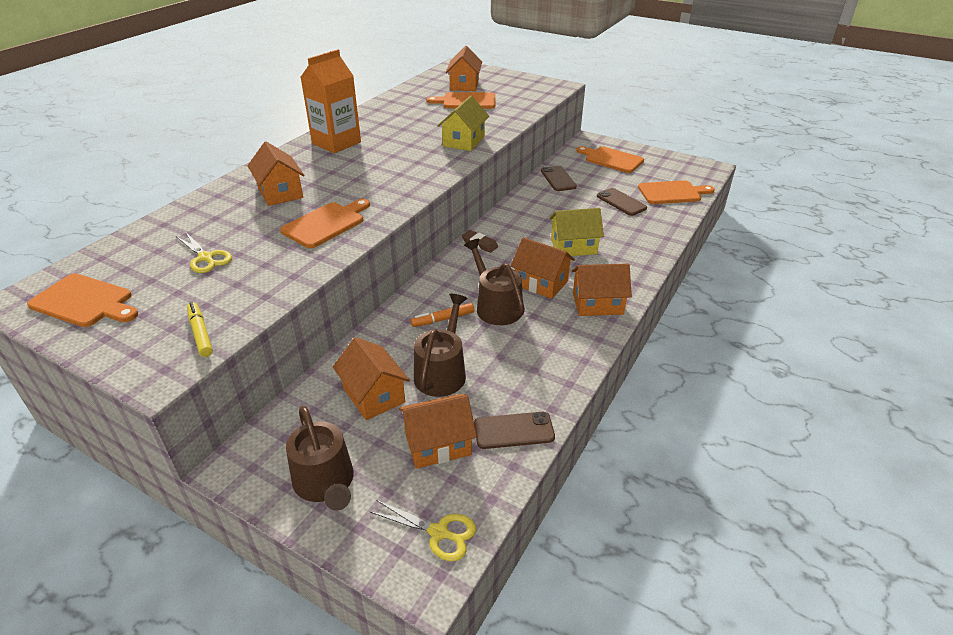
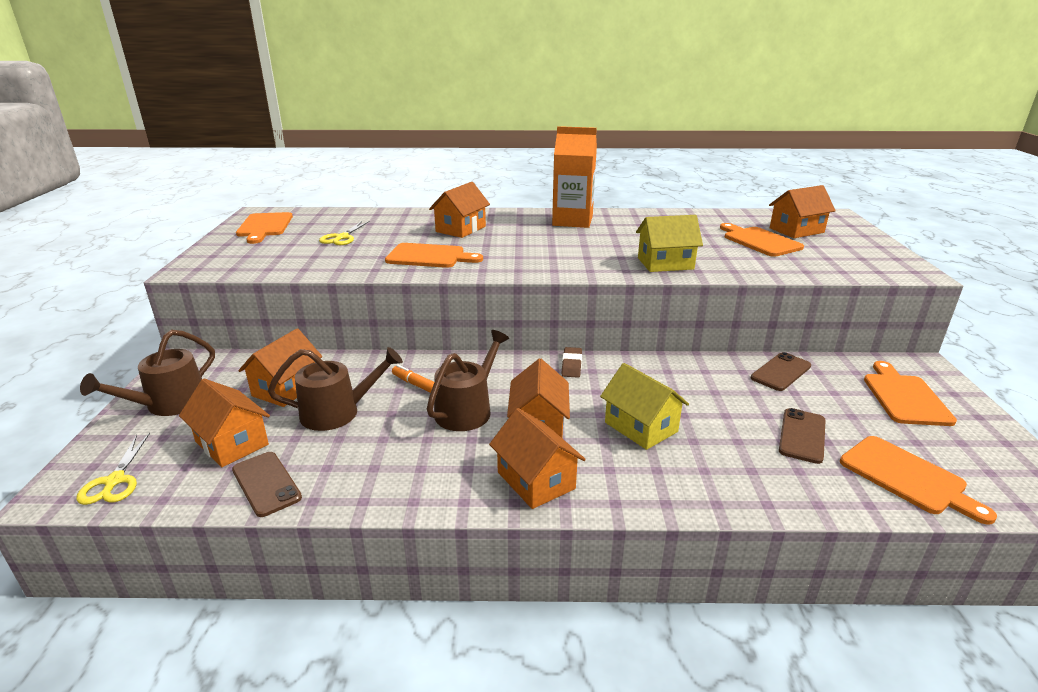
camera: 60 degrees right, 10 degrees down
(200, 333) = (243, 265): yellow marker -> none

